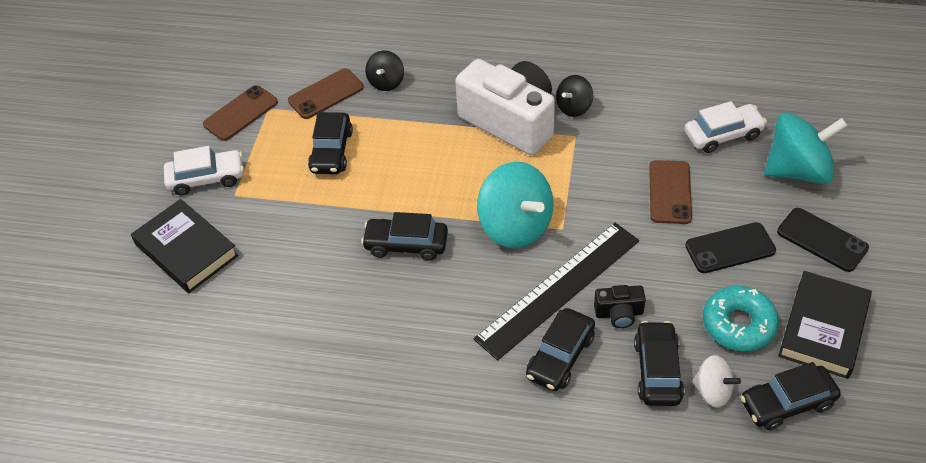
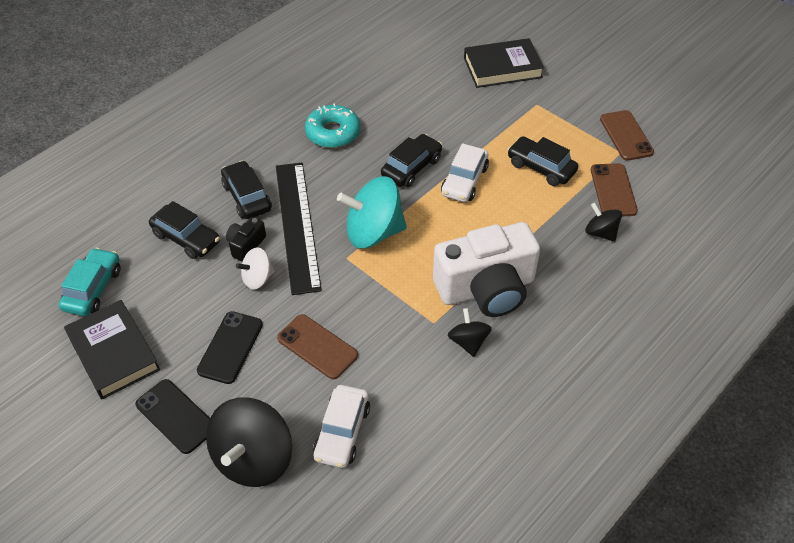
camera: 120 degrees right, 0 degrees up
(206, 178) = (565, 96): white car -> white car (464, 181)
(712, 391) = (143, 256): white spinning top -> white spinning top (257, 278)
(738, 324) = (169, 305): turquoise donut -> turquoise donut (333, 133)
(787, 403) = (93, 289): black car -> turquoise car
(797, 170) = (253, 459): turquoise spinning top -> black spinning top
(822, 240) = (176, 416): black phone -> black phone turned 60 degrees clockwise

